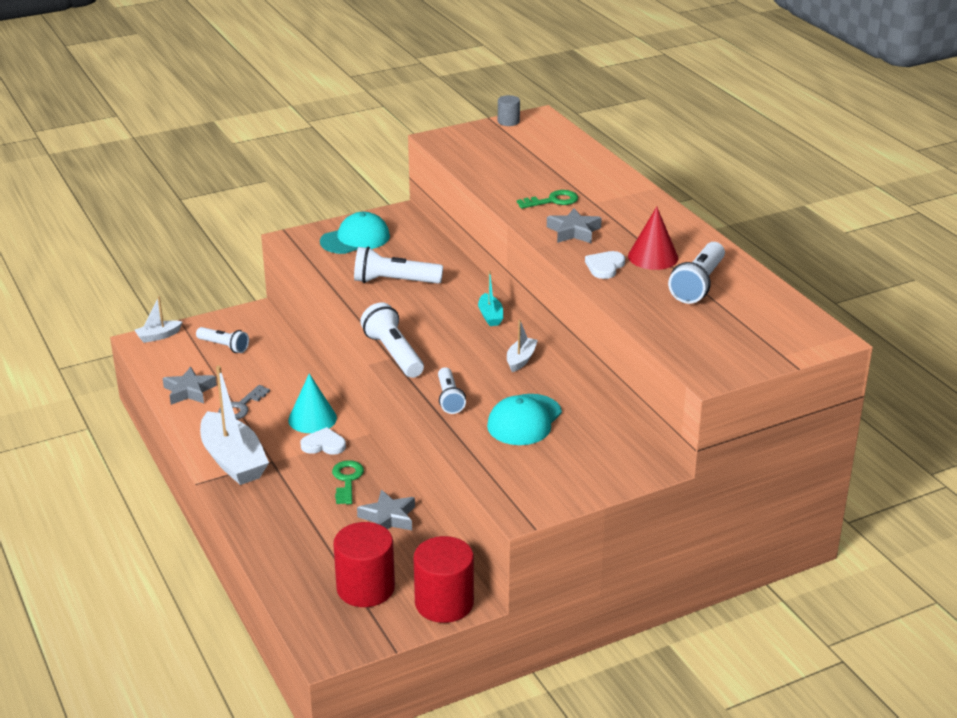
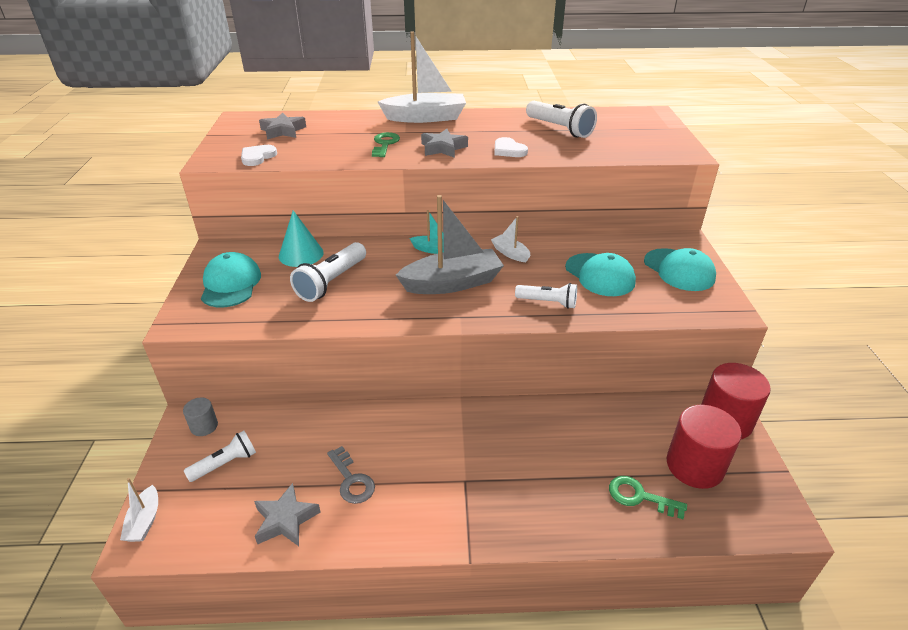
camera: 65 degrees left, 5 degrees up
(233, 460) = (446, 514): white boat -> white boat (425, 118)
(312, 419) = (412, 429): turquoise cone -> turquoise cone (301, 254)
(323, 444) = (460, 432): white heart -> white heart (257, 157)
(347, 480) = (526, 432): green key -> green key (640, 497)
(388, 518) = (595, 421): grey star -> grey star (283, 131)
(394, 354) = (455, 313): white flashlight -> none
(440, 340) = (452, 283): none -> grey boat
(508, 121) = (227, 129): grey cylinder -> grey cylinder (204, 426)
(578, 470) = (679, 270): none -> turquoise cap
(653, 257) = (508, 132): red cone -> none

